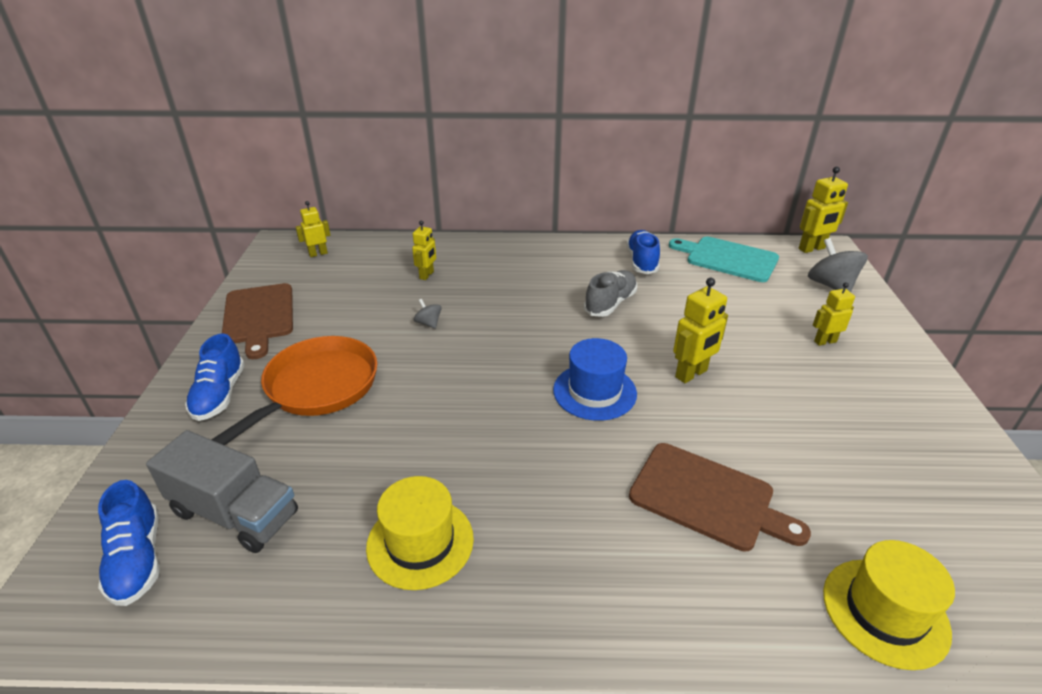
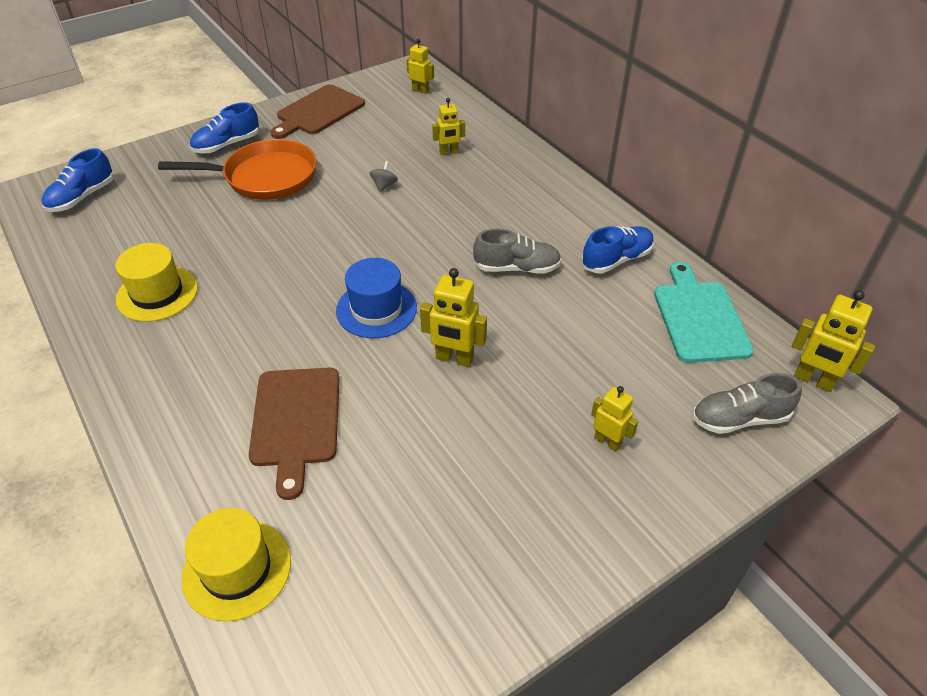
camera: 55 degrees right, 10 degrees up
(235, 513) = (134, 210): grey truck -> none
(830, 285) = (739, 419): grey spinning top -> grey shoe

